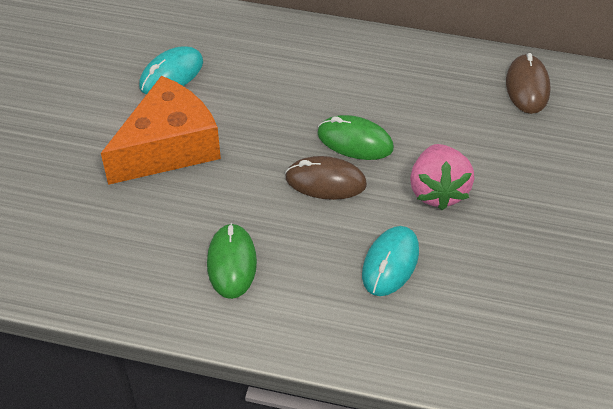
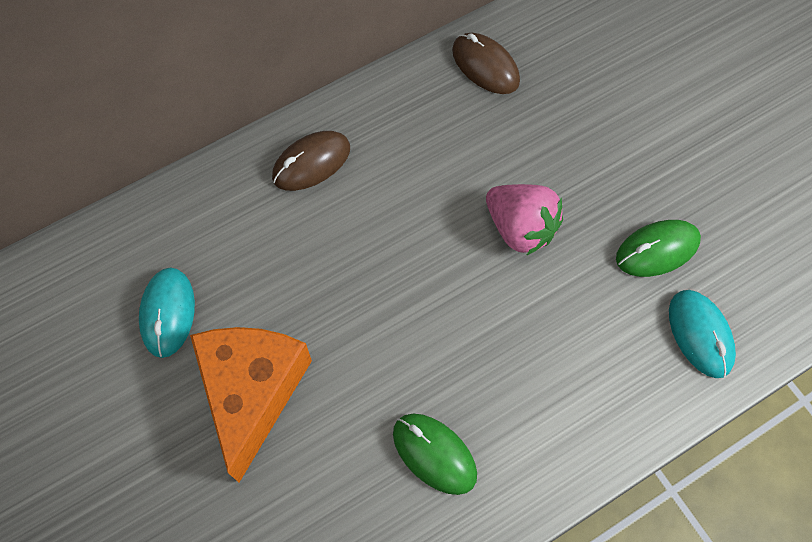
camera: 45 degrees left, 15 degrees up
(325, 181) = (424, 301): brown mouse -> brown mouse (311, 163)
(355, 141) = (406, 239): green mouse -> green mouse (657, 250)
(390, 263) = (555, 331): turquoise mouse -> turquoise mouse (700, 334)

